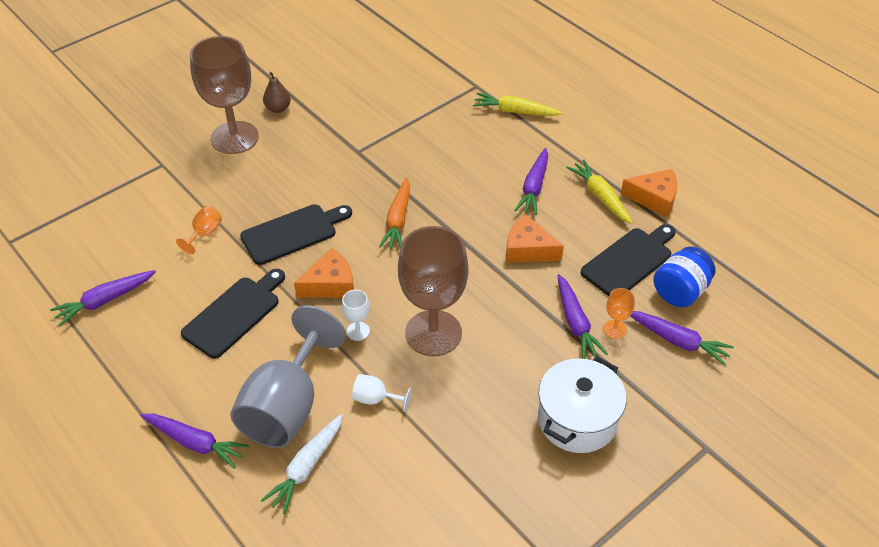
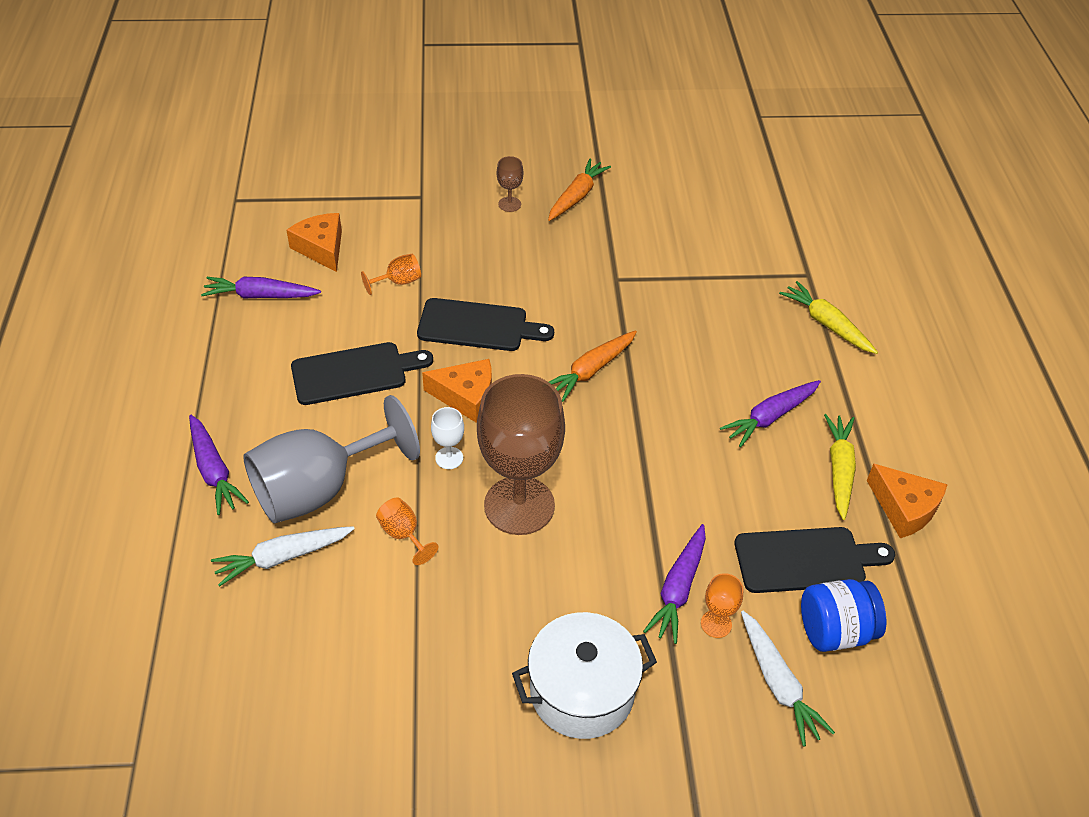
camera: 35 degrees right, 0 degrees up
(234, 138) = (509, 204): brown goblet -> brown goblet, size x0.41
(278, 108) = (577, 196): brown pear -> orange carrot
(375, 399) = (403, 534): white goblet -> orange goblet
(528, 249) = (700, 479): orange cheese -> orange cheese (321, 248)
(678, 341) = (778, 684): purple carrot -> white carrot

